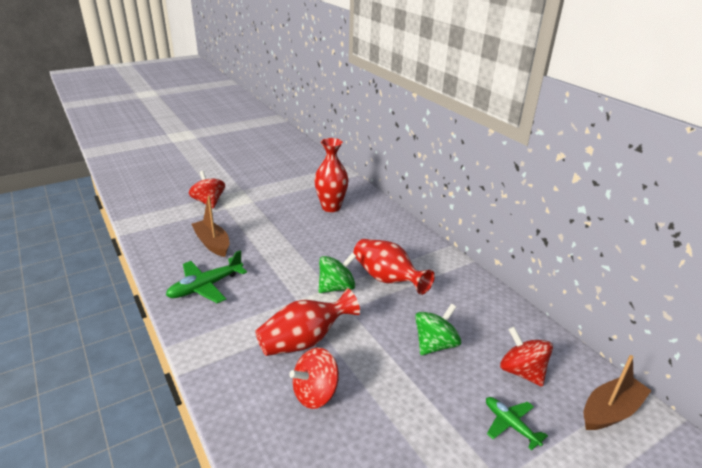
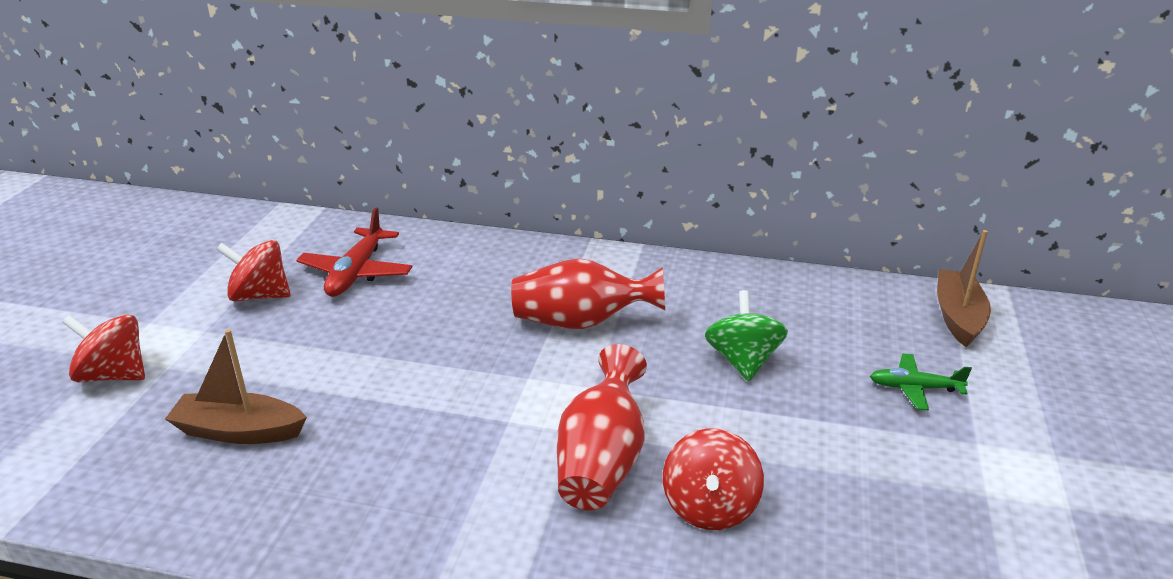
camera: 45 degrees left, 0 degrees up
(205, 287) = (339, 497): green plane -> none
(331, 207) = (356, 273): red vase -> red plane
(336, 287) = (536, 371): green spinning top -> none
(521, 371) = (852, 331): red spinning top -> red spinning top (260, 295)

